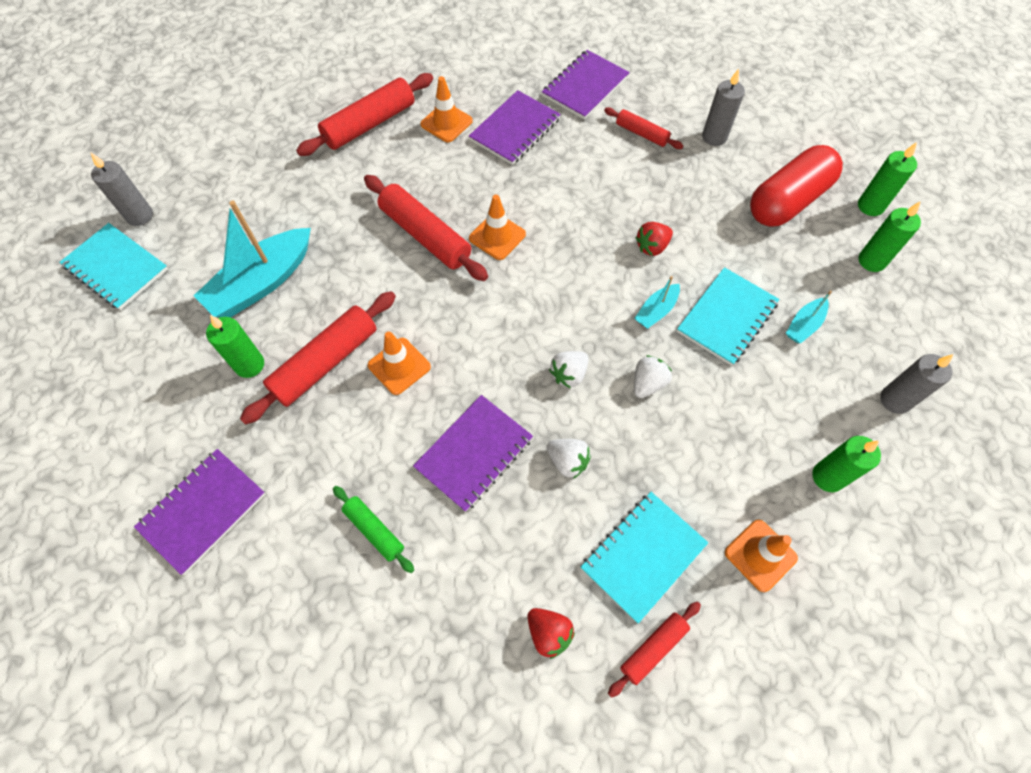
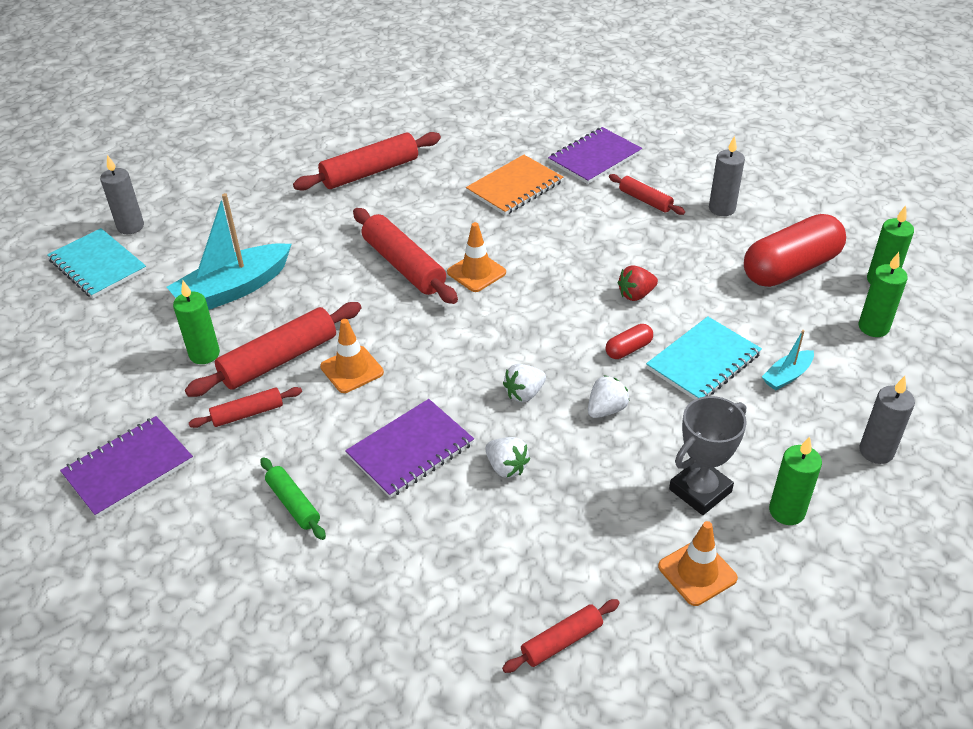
camera: 10 degrees right, 20 degrees down
(308, 431) = (248, 413): none -> red rolling pin
(446, 123) = (446, 176): orange traffic cone -> none
(515, 130) = (515, 187): purple notebook -> orange notebook
(549, 633) = (453, 613): red strawberry -> none
(643, 556) = (568, 558): turquoise notebook -> none
(656, 311) = (628, 349): turquoise boat -> red capsule
(748, 464) = (700, 490): none -> grey trophy

